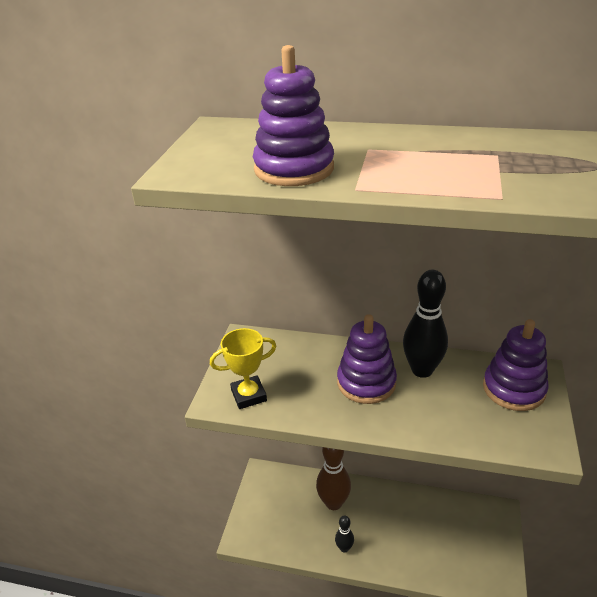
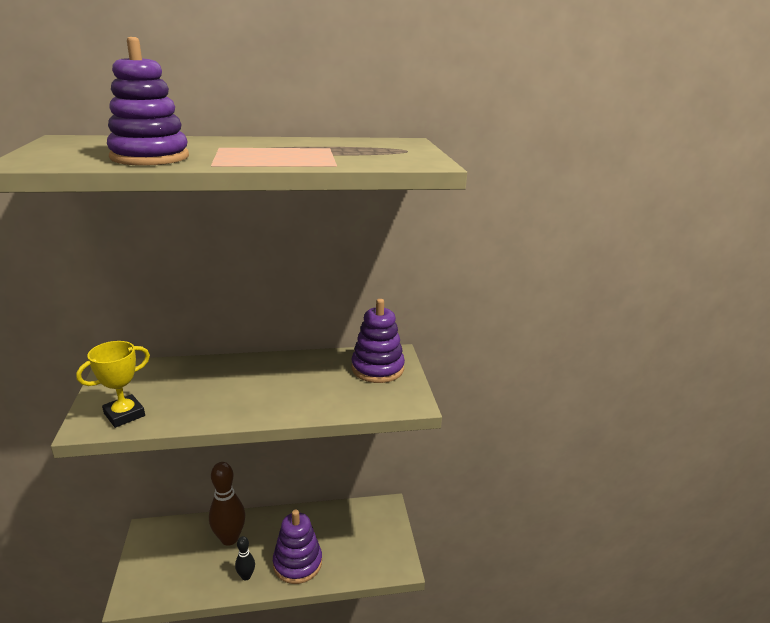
camera: 25 degrees left, 10 degrees down
(366, 382) = (246, 385): purple stacking toy -> purple stacking toy (297, 563)
(422, 370) = (297, 367): black bowling pin -> none

